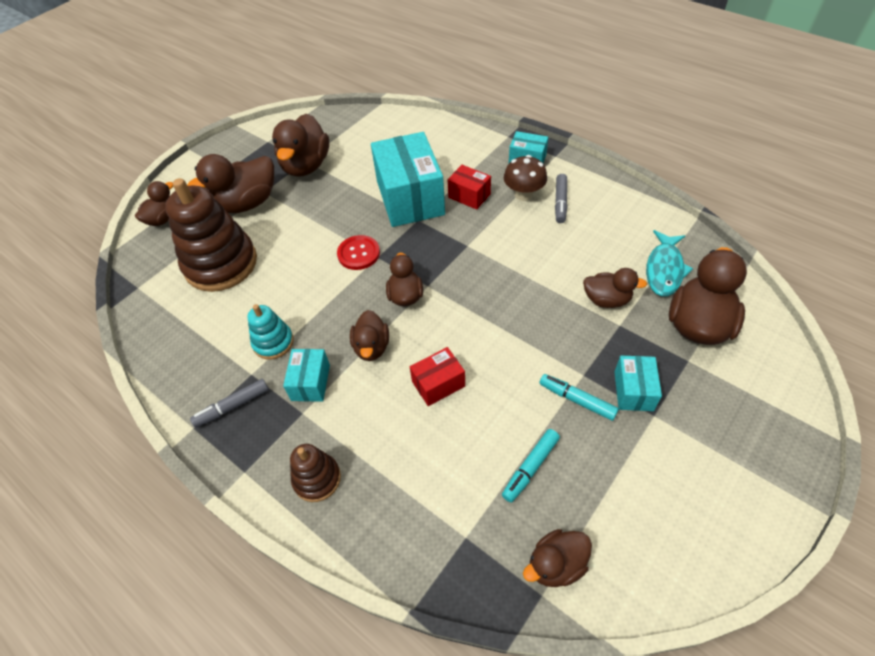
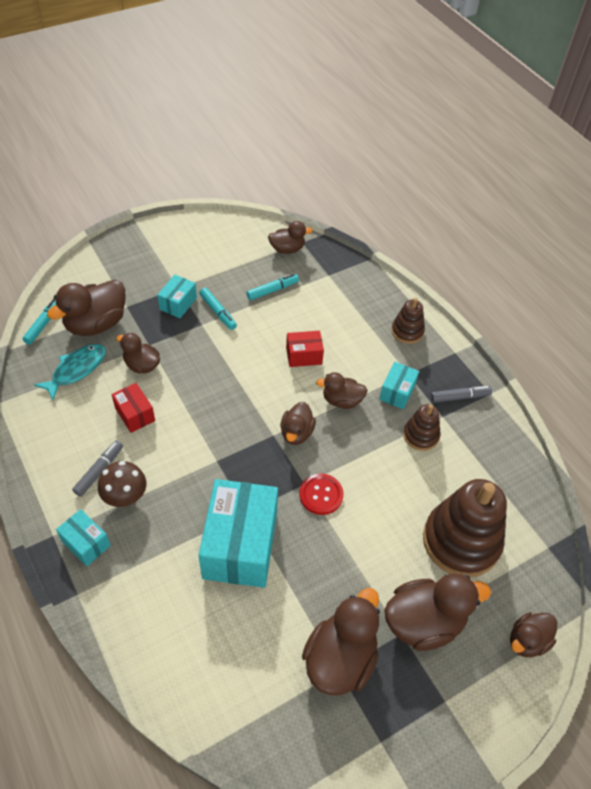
camera: 165 degrees left, 0 degrees up
(273, 342) = (421, 435): turquoise stacking toy -> brown stacking toy
(371, 347) = (342, 400): brown duck -> brown duck turned 105 degrees counterclockwise
(469, 196) = (179, 519): red box -> red box (135, 414)
(750, 301) = (44, 324): none -> turquoise marker

